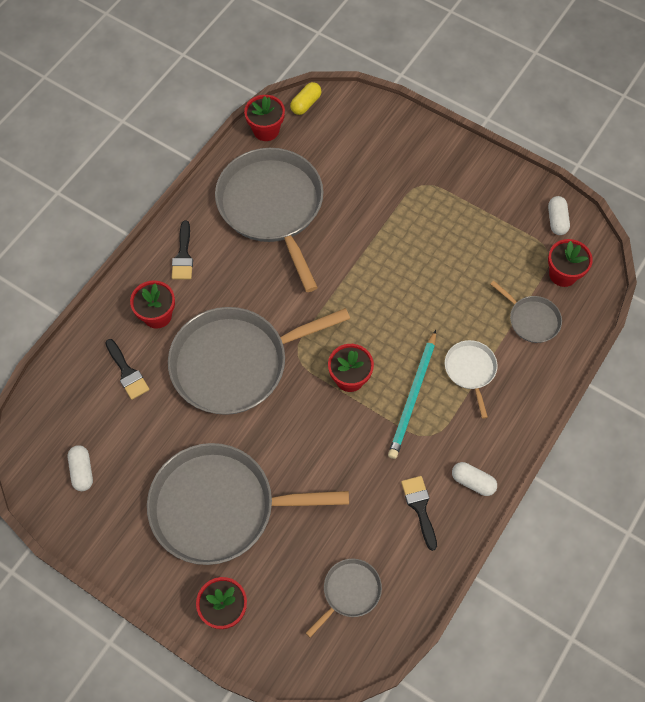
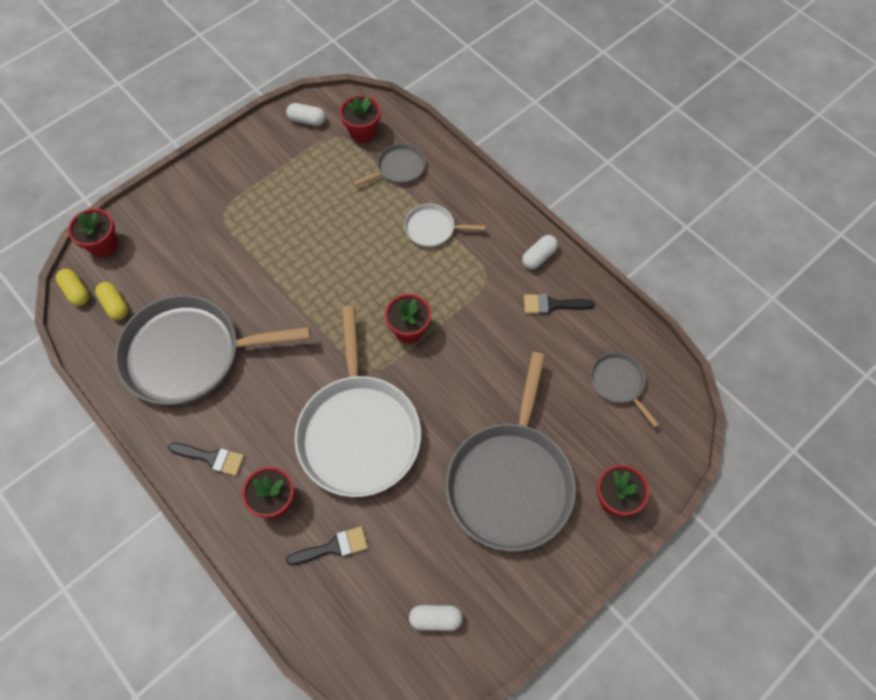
camera: 75 degrees left, 0 degrees up
(235, 363) = (359, 432): grey pan -> white pan
(266, 130) = (90, 338): red flower pot -> red flower pot (103, 245)
(302, 136) = (115, 305): none -> yellow capsule
(413, 397) = (444, 281): turquoise pencil -> none

